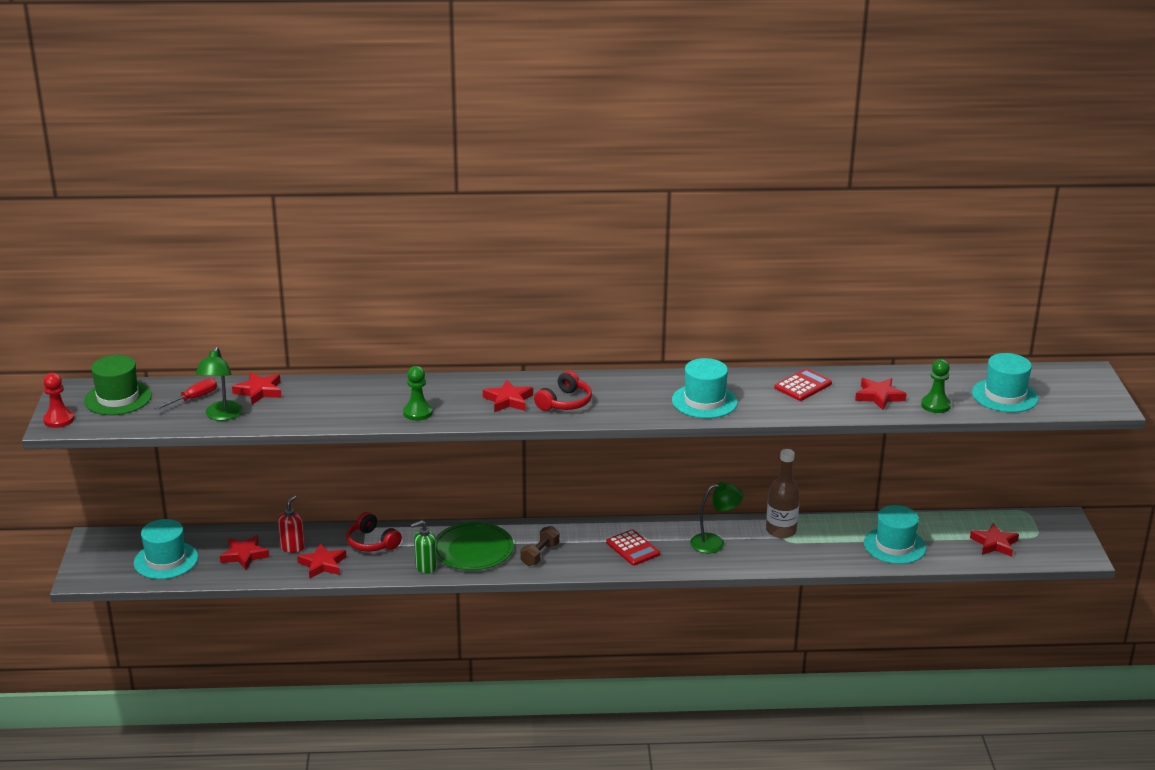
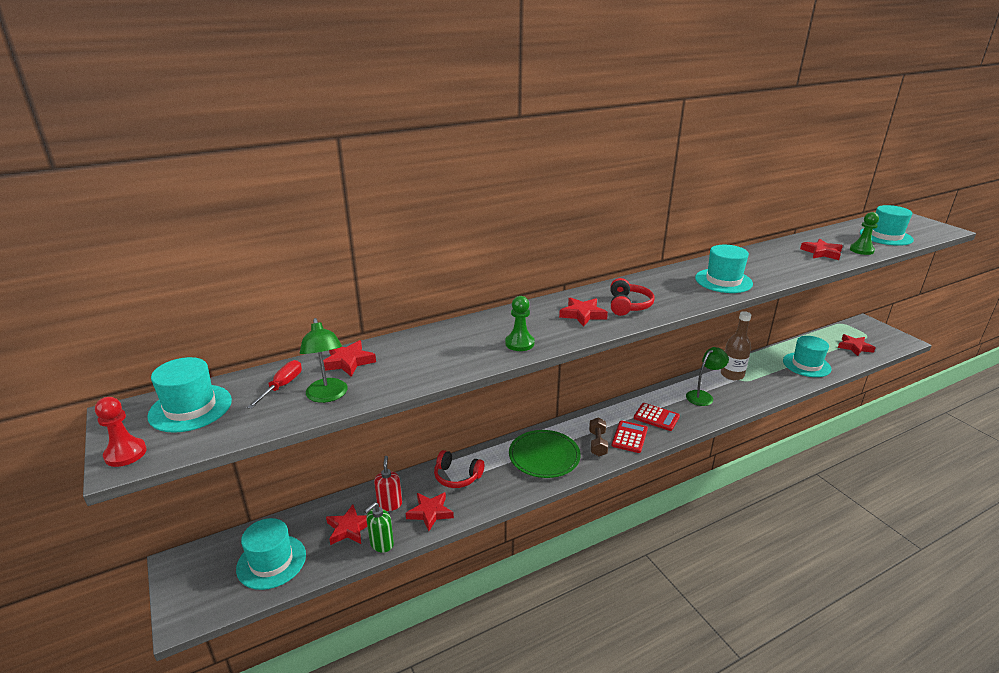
camera: 25 degrees left, 0 degrees up
(118, 398) = (190, 408): green hat -> turquoise hat
(425, 567) = (520, 484): green soap dispenser -> green soap dispenser (381, 544)
(803, 386) = (767, 256): red calculator -> red calculator (629, 437)

